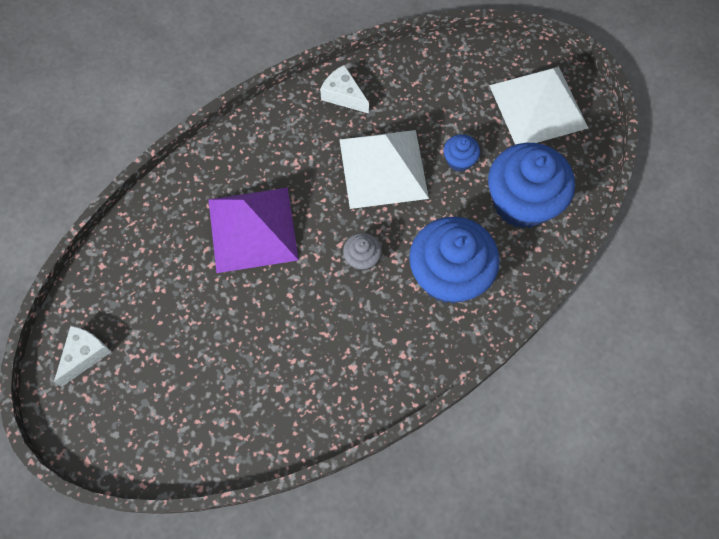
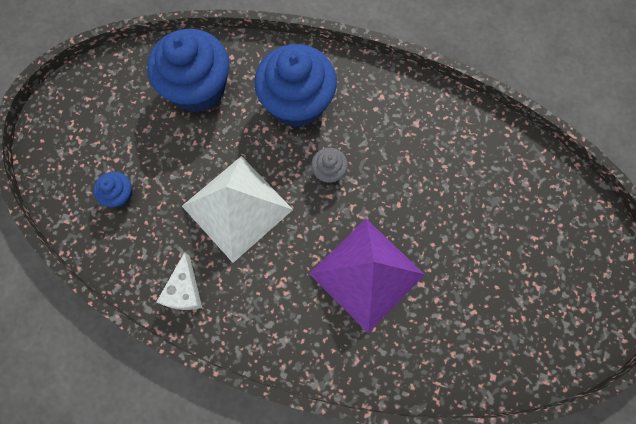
camera: 125 degrees left, 5 degrees up
(85, 355) = (567, 325): white cheese -> none
(459, 160) = (189, 154): blue cupcake -> blue cupcake (119, 195)
(538, 106) = (95, 124): white pyramid -> none

